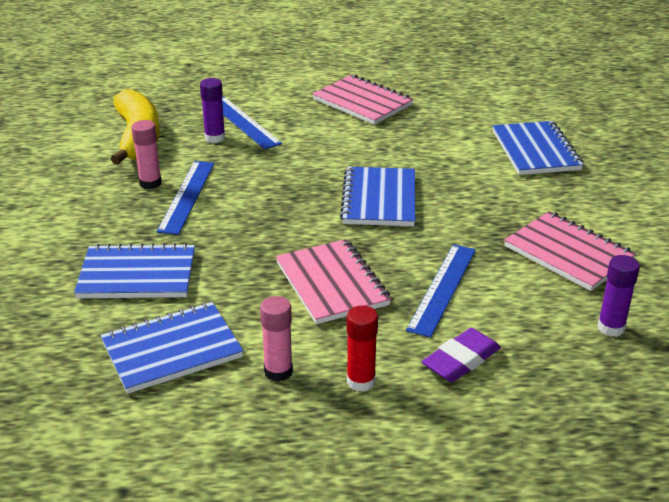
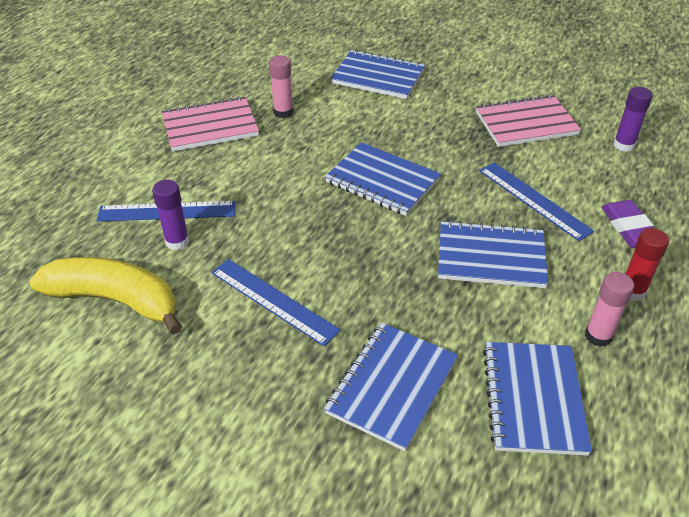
camera: 60 degrees left, 10 degrees up
(150, 183) = (223, 320): pink glue stick -> pink glue stick (283, 112)
(332, 284) = (491, 257): pink notebook -> blue notebook

